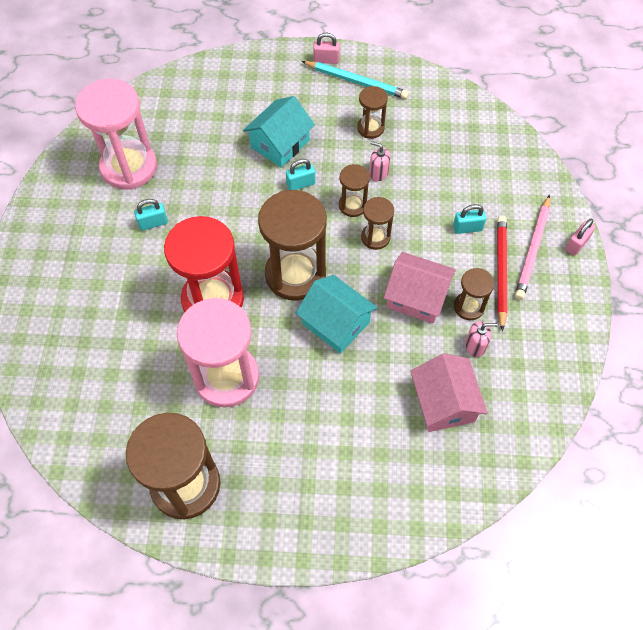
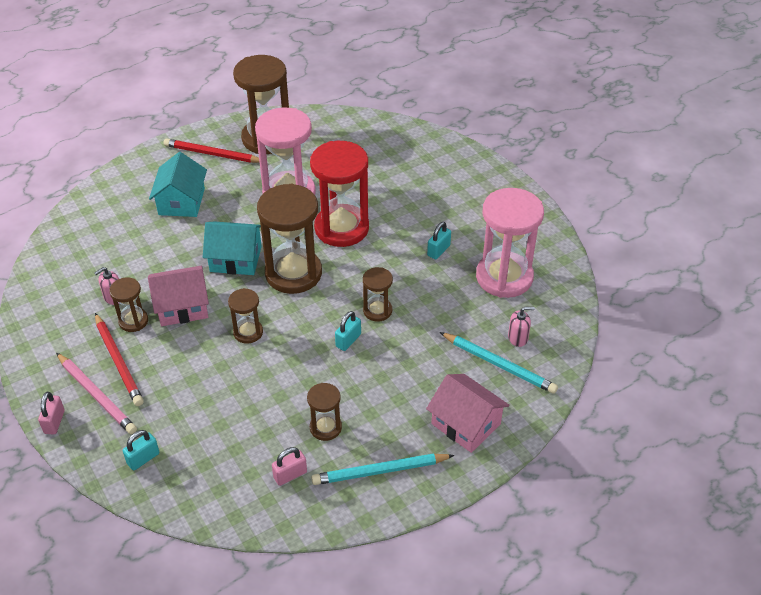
camera: 145 degrees right, 15 degrees down
(209, 104) = (499, 364): none -> turquoise pencil
(263, 498) = (213, 154): none -> red pencil
(280, 144) = (398, 364): turquoise house -> turquoise house (181, 201)
(326, 60) = (433, 479): pink padlock -> pink padlock (290, 475)
(352, 205) = (287, 347): brown hourglass -> brown hourglass (377, 311)
(378, 173) = (285, 388): pink soap dispenser -> pink soap dispenser (518, 338)
(444, 402) = (119, 252): pink house -> pink house (466, 424)
(467, 228) = (169, 382): turquoise padlock -> turquoise padlock (143, 458)
(532, 249) = (96, 395): pink pencil -> pink pencil turned 150 degrees clockwise

